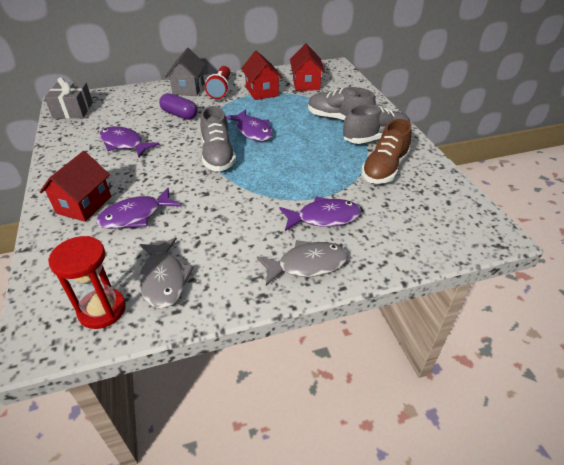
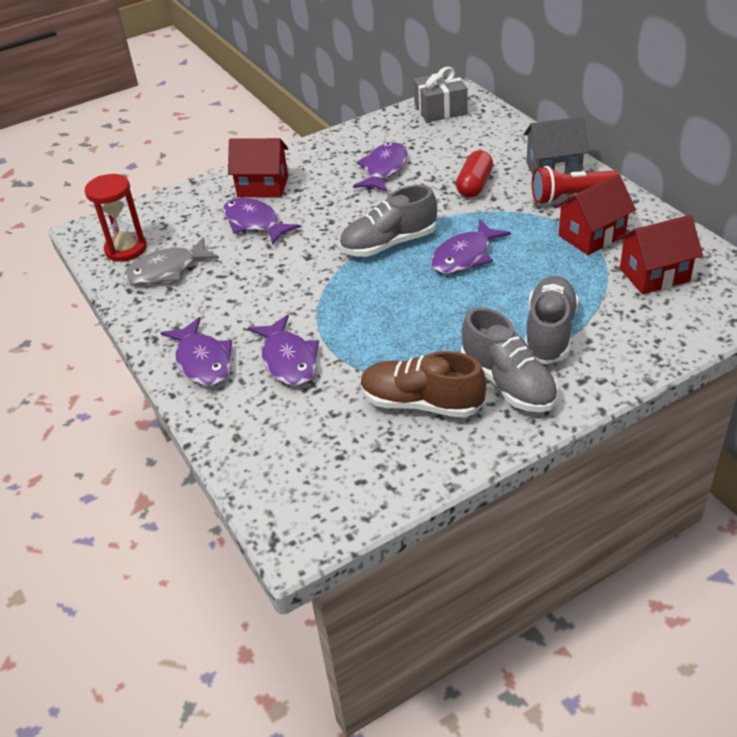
camera: 80 degrees right, 0 degrees up
(179, 115) = (474, 185): purple capsule -> red capsule
(307, 264) = (203, 361): grey fish -> purple fish

